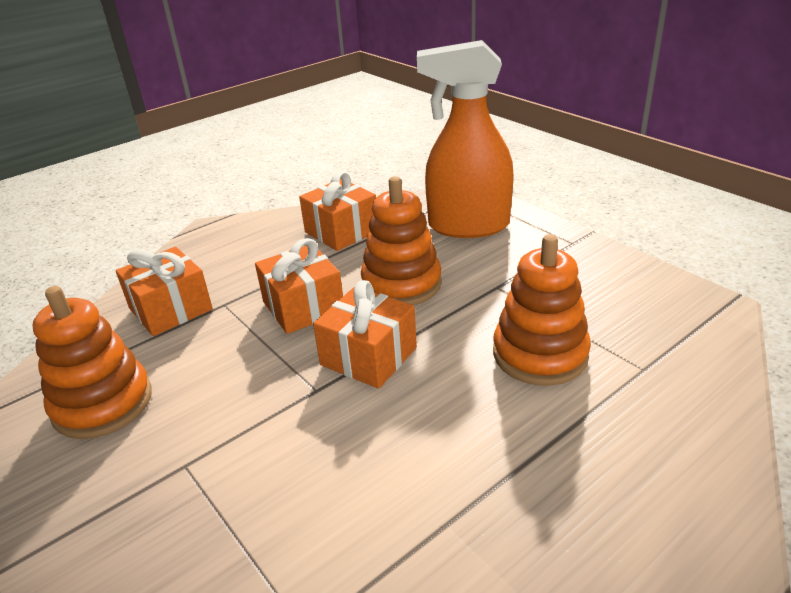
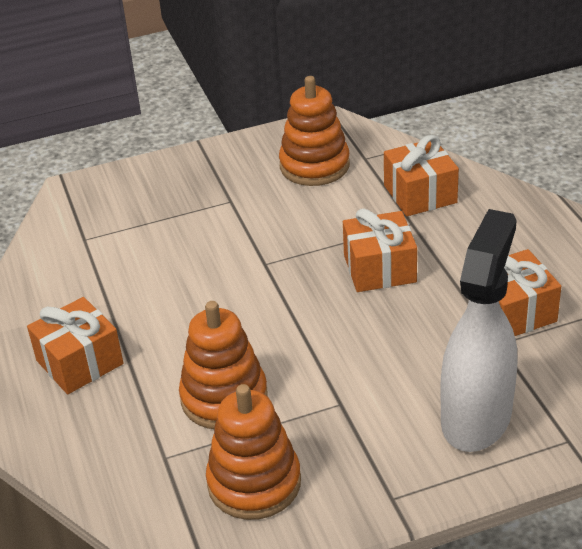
camera: 110 degrees right, 5 degrees up
(368, 356) = (286, 296): orange gift -> orange gift (79, 362)
(401, 284) = (382, 337): orange stacking toy -> orange stacking toy (254, 483)
(467, 226) = (476, 417): orange spray bottle -> white spray bottle

